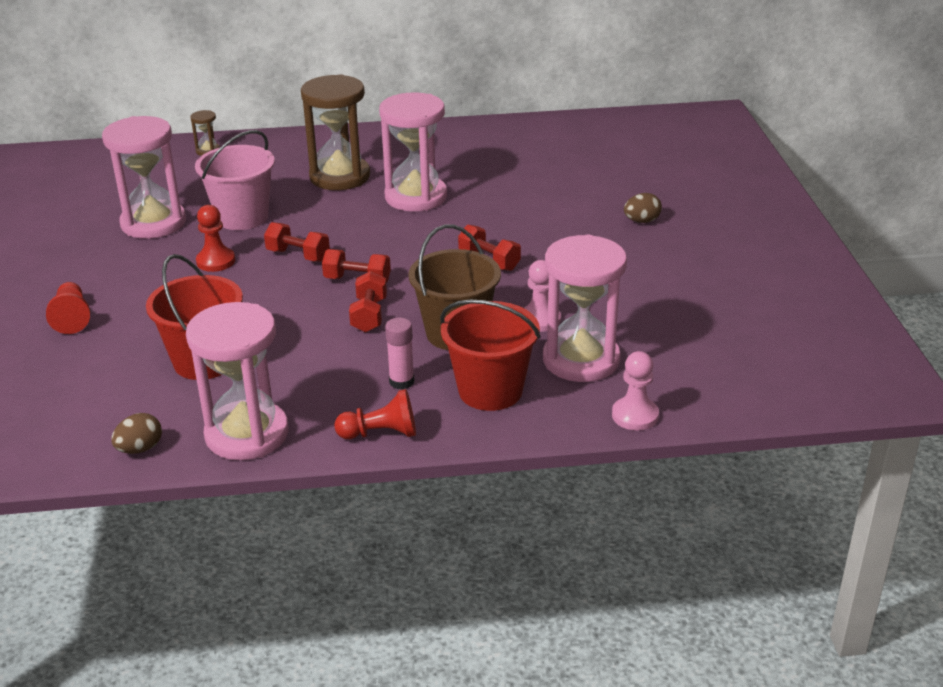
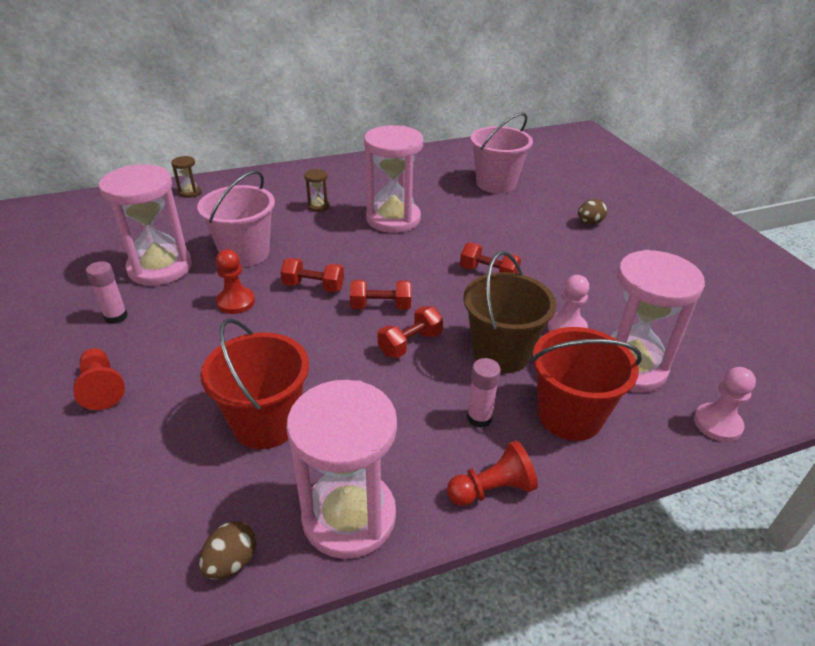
camera: 15 degrees left, 5 degrees up
(99, 262) = (116, 317): none -> pink glue stick
(340, 177) = (318, 206): brown hourglass -> brown hourglass, size x0.42
(369, 315) = (410, 344): red dumbbell -> red dumbbell turned 60 degrees clockwise
(559, 168) = (496, 183): none -> pink bucket

